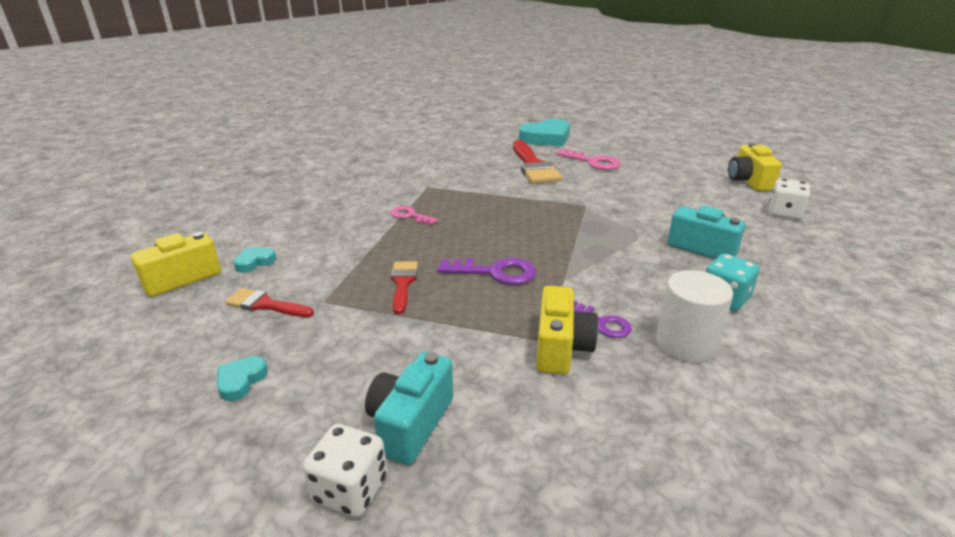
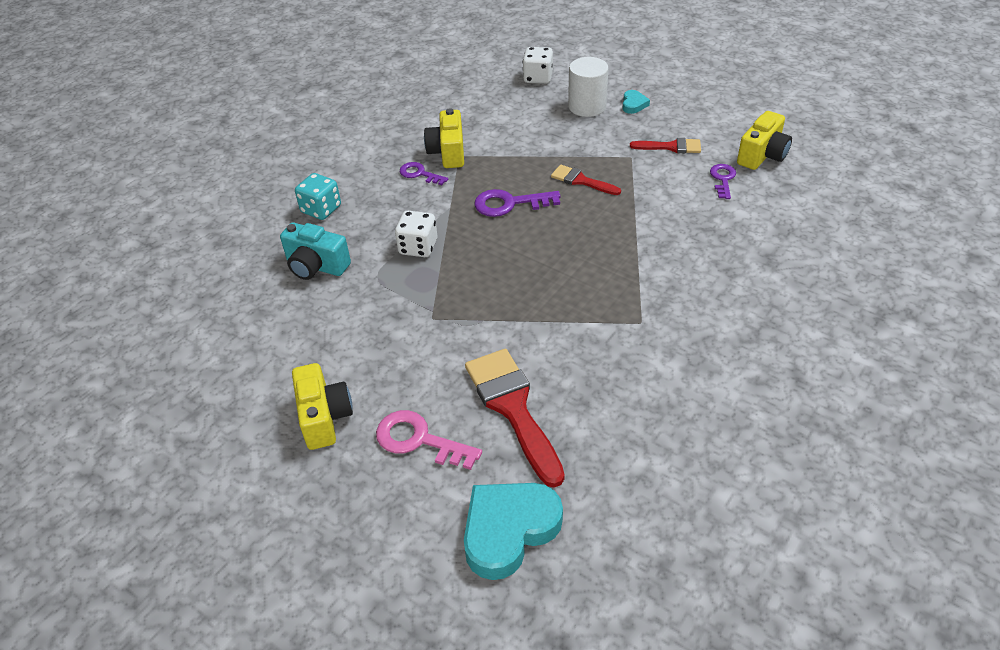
camera: 170 degrees right, 15 degrees up
(254, 262) = (723, 179): turquoise heart -> purple key
(403, 283) = (581, 181): red brush -> red brush turned 135 degrees clockwise
(410, 216) = (627, 262): pink key -> none
(410, 423) = (524, 102): turquoise camera -> none
(686, 343) = (364, 169): white cylinder -> white cylinder (587, 106)
(748, 181) = (195, 419): yellow camera -> yellow camera (324, 417)
(784, 213) = (195, 344): white dice -> white dice (418, 247)

